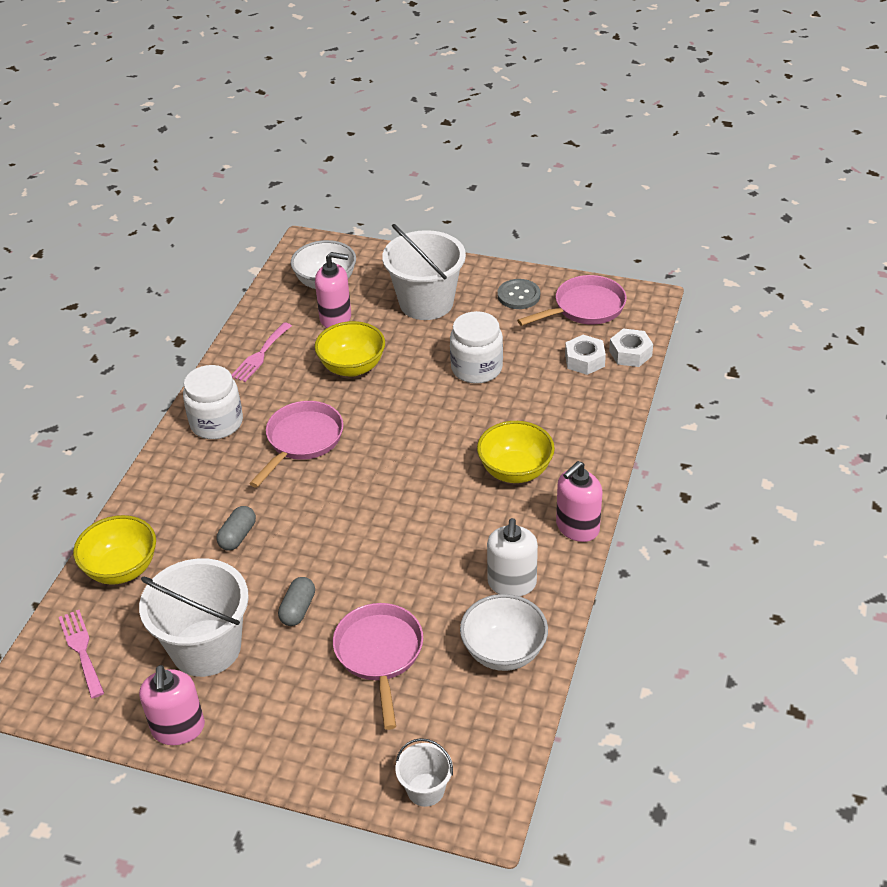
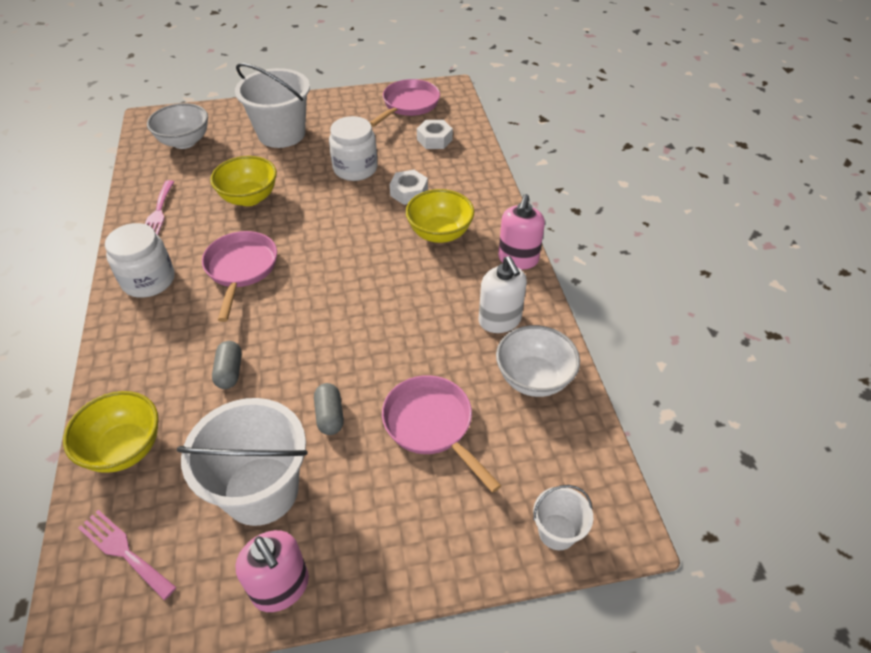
camera: 30 degrees left, 5 degrees up
(335, 318) = (210, 165): pink soap dispenser -> none
(518, 295) = (352, 110): grey button -> none
(630, 353) = (464, 126): white nut -> white nut (409, 192)

